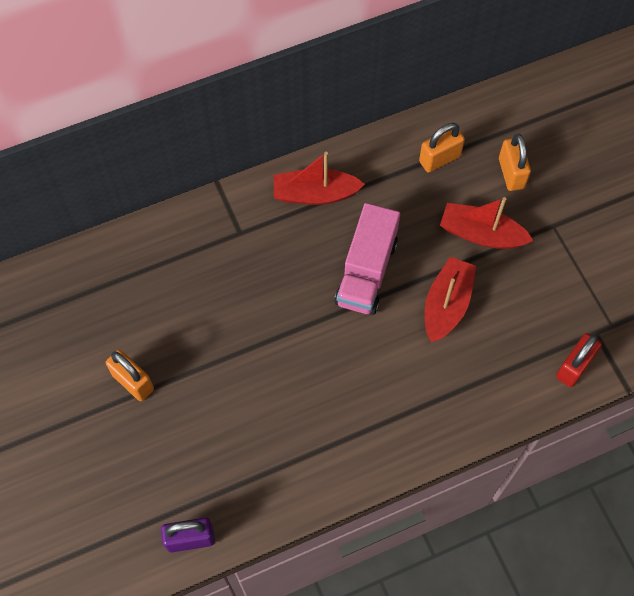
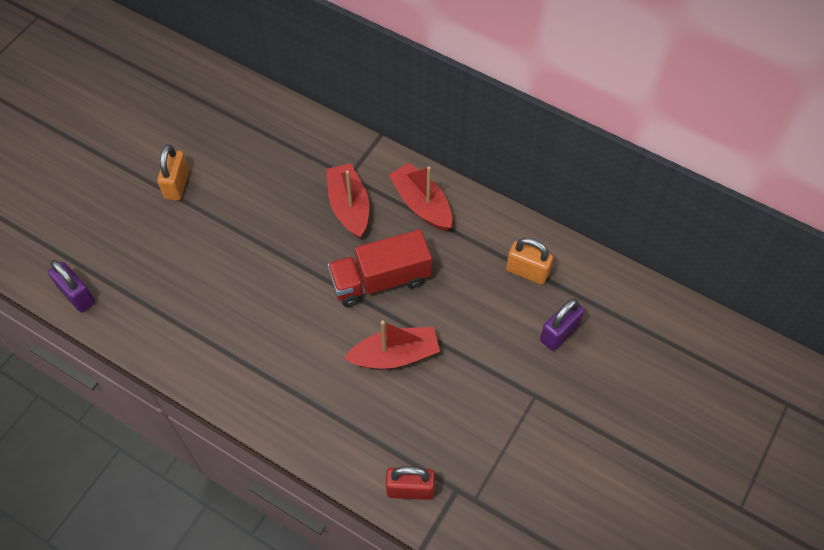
camera: 55 degrees right, 5 degrees down
(366, 272) = (380, 280): pink truck -> red truck
(481, 234) = (481, 343): red boat -> red boat (349, 206)
(511, 173) = (559, 333): orange padlock -> purple padlock

